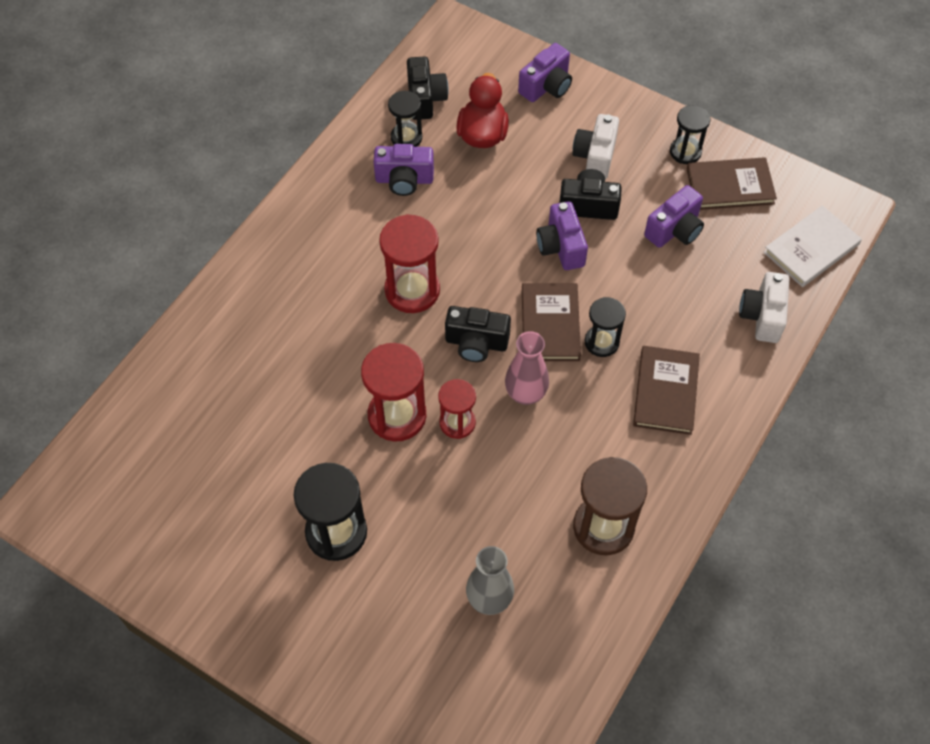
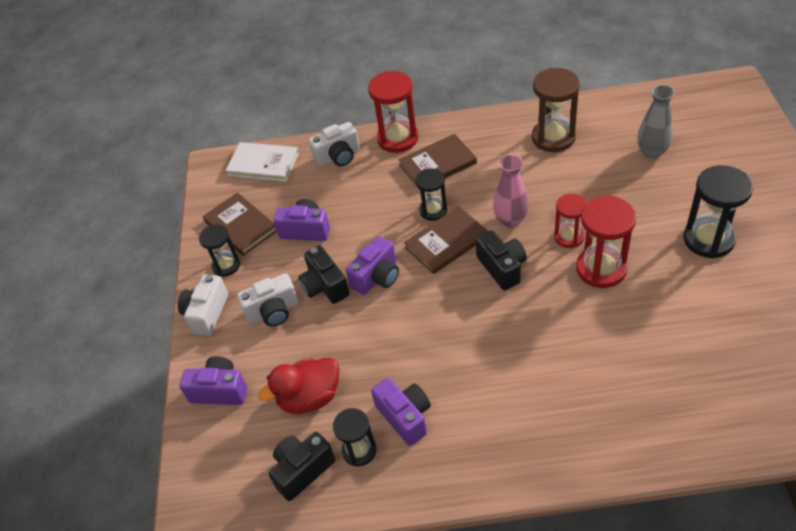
camera: 120 degrees left, 10 degrees down
(412, 290) = (500, 333): red hourglass -> red hourglass (397, 138)
(639, 114) = (207, 313): none -> white camera

